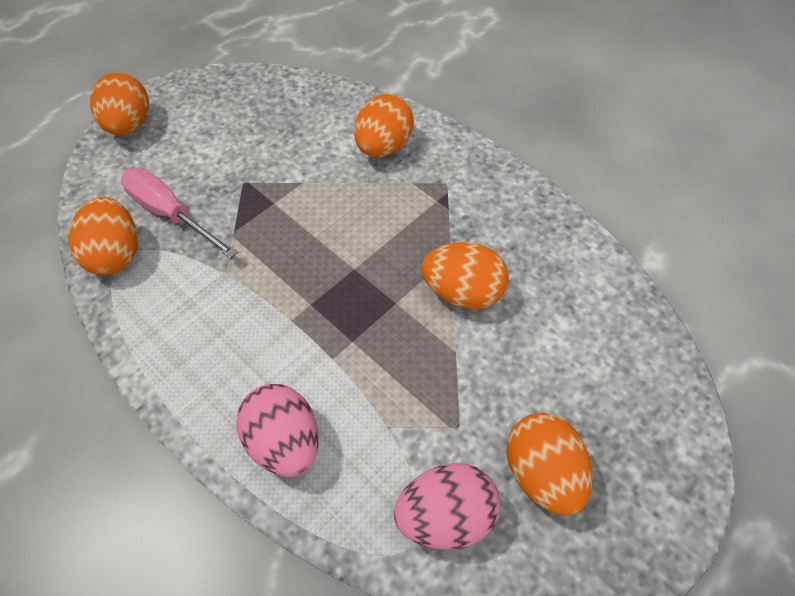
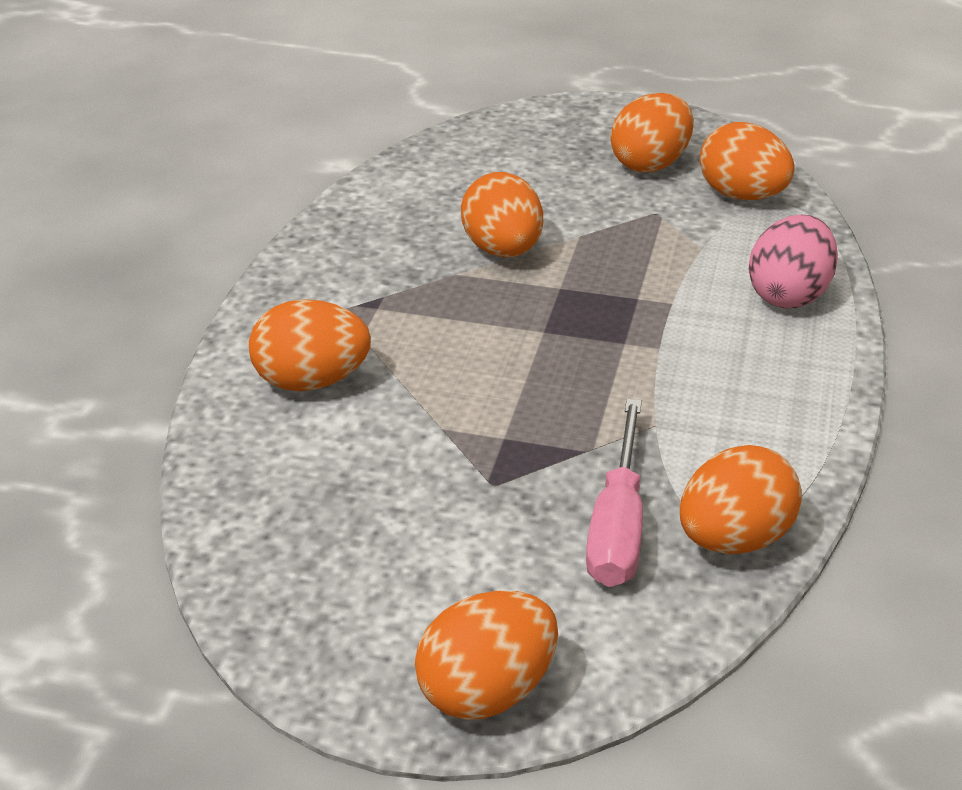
camera: 120 degrees left, 20 degrees down
(445, 516) = (742, 196): pink egg -> orange egg

